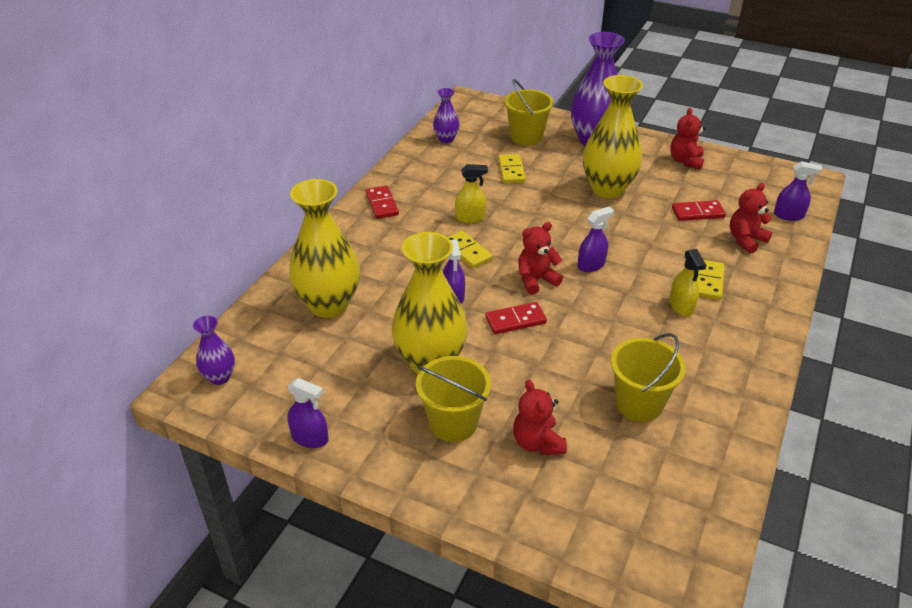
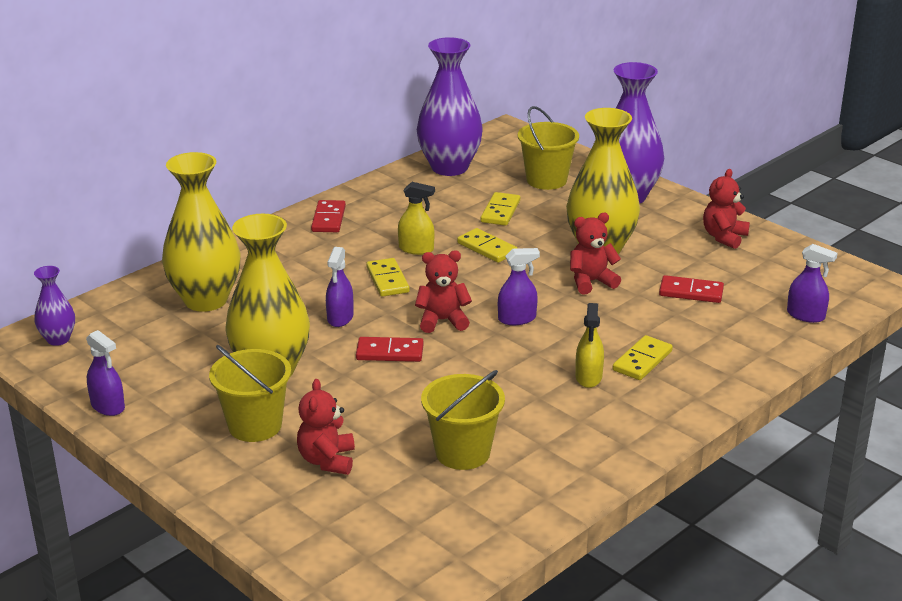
camera: 20 degrees right, 10 degrees down
(446, 139) = (449, 167): purple vase -> purple vase, size x2.02
(524, 205) = (487, 248): none -> yellow domino
(746, 240) = (726, 330): red teddy bear -> red teddy bear (591, 282)

